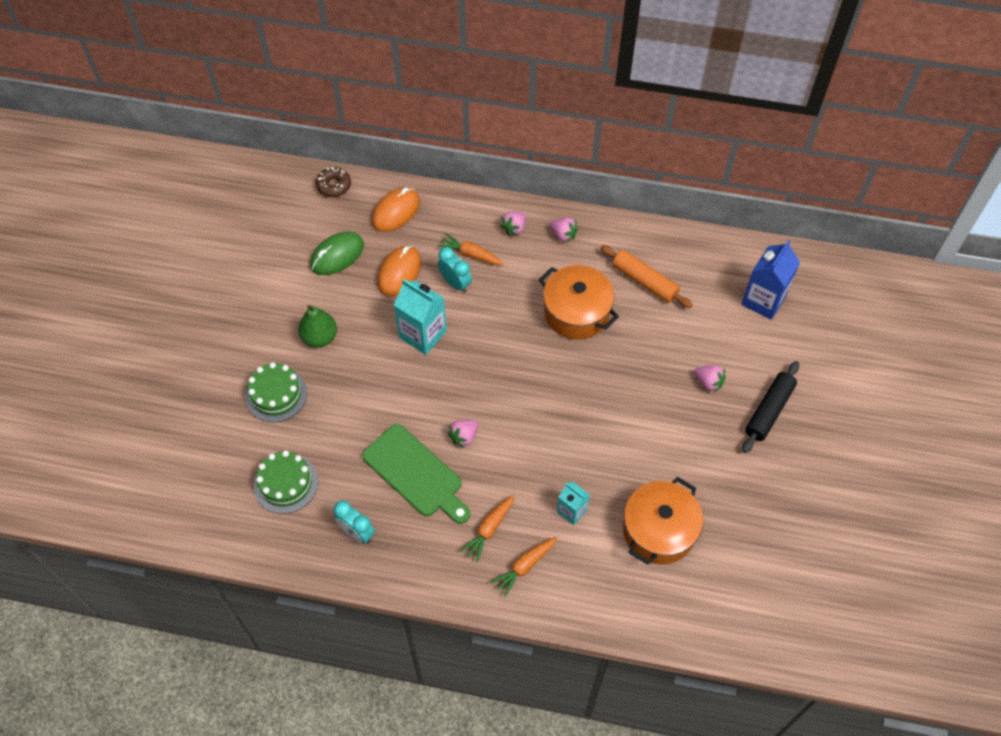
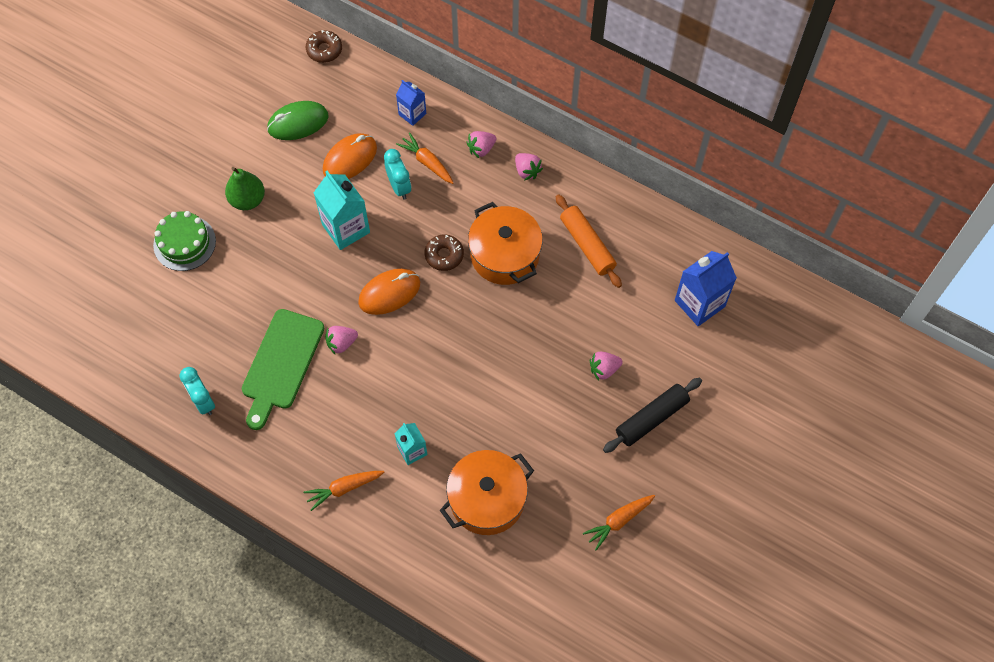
camera: 20 degrees right, 5 degrees up
(286, 483) = (158, 332): green cake -> none
(396, 212) = (373, 95): orange mouse -> orange mouse (389, 293)
(415, 474) = (281, 364): green cutting board -> green cutting board turned 45 degrees clockwise
(439, 217) = (412, 114): none -> blue carton
(489, 529) = (326, 441): orange carrot -> orange carrot (618, 521)
(522, 329) = (444, 255): none -> brown donut
(708, 382) = (604, 369): pink strawberry -> pink strawberry turned 105 degrees clockwise

